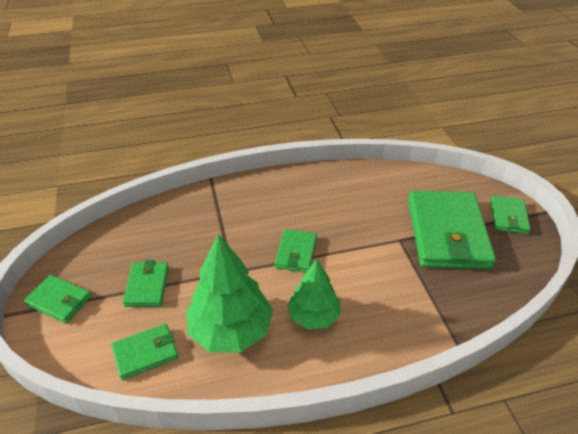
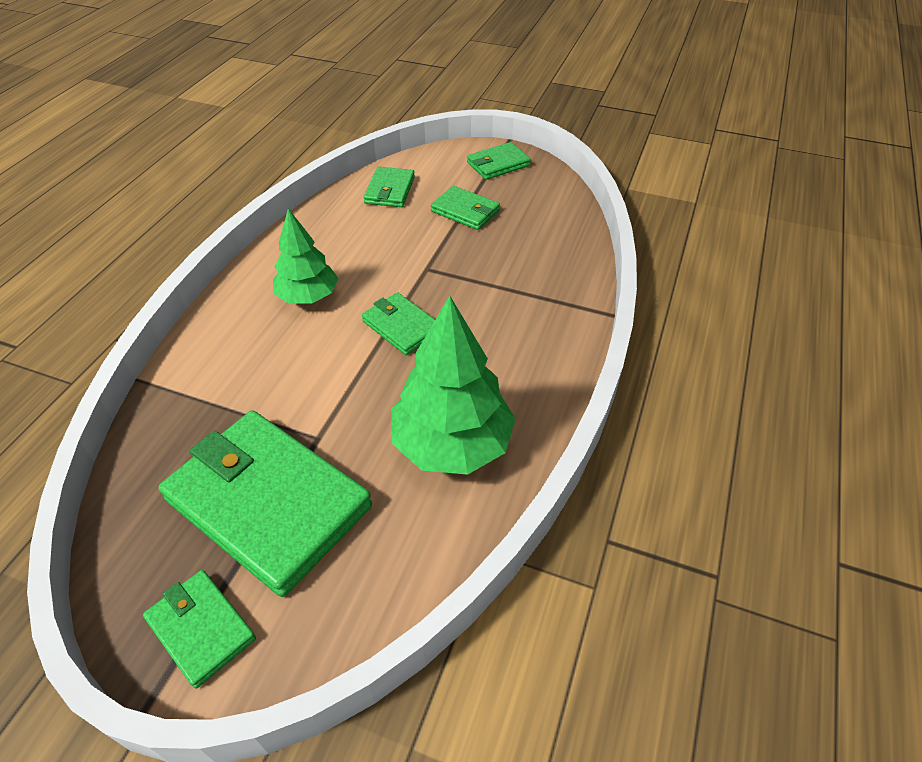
camera: 125 degrees right, 5 degrees up
(231, 330) = (357, 240): green tree -> green tree (452, 444)

